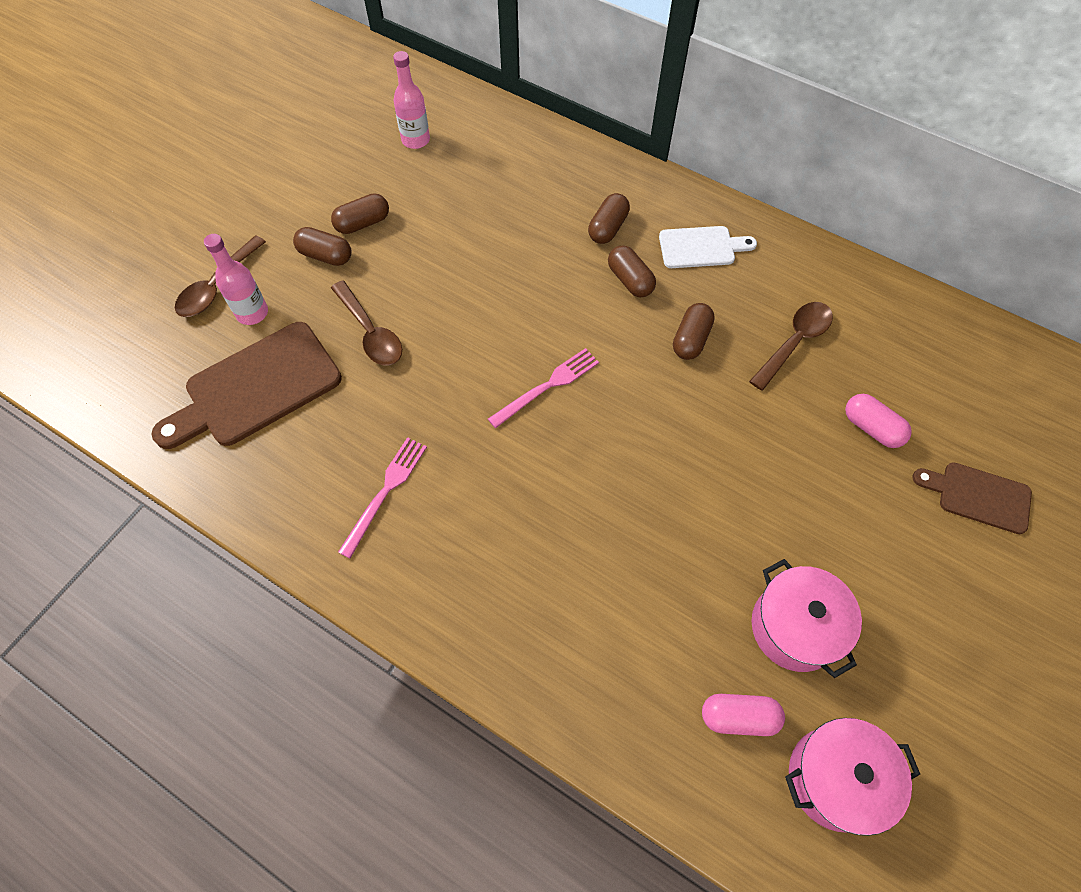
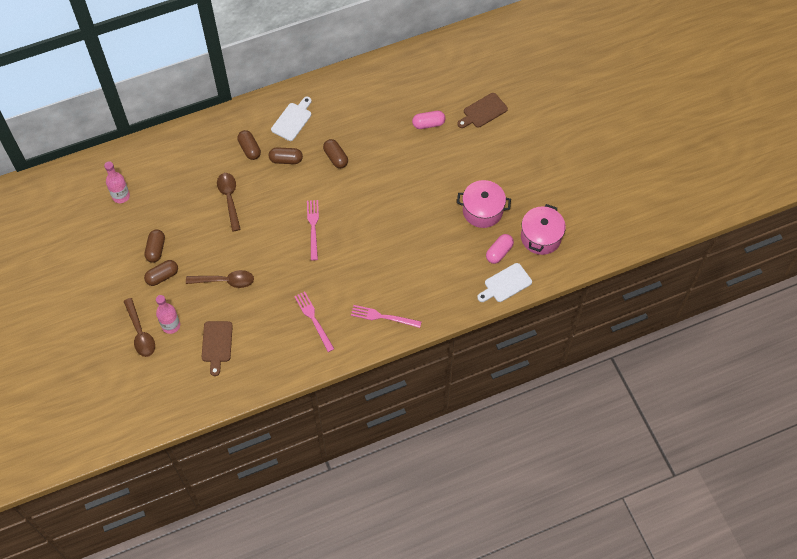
camera: 55 degrees left, 0 degrees up
(256, 388) = (217, 344): brown cutting board -> brown cutting board, size x0.57
(462, 597) = (383, 317): none -> pink fork
(684, 777) = (505, 284): none -> white cutting board
(794, 342) = (369, 121): brown spoon -> brown spoon (229, 199)

